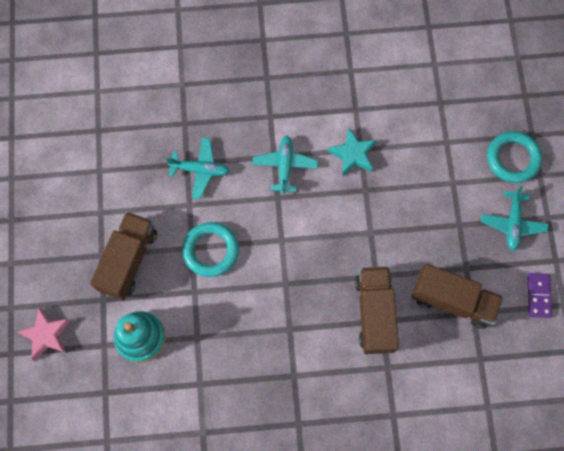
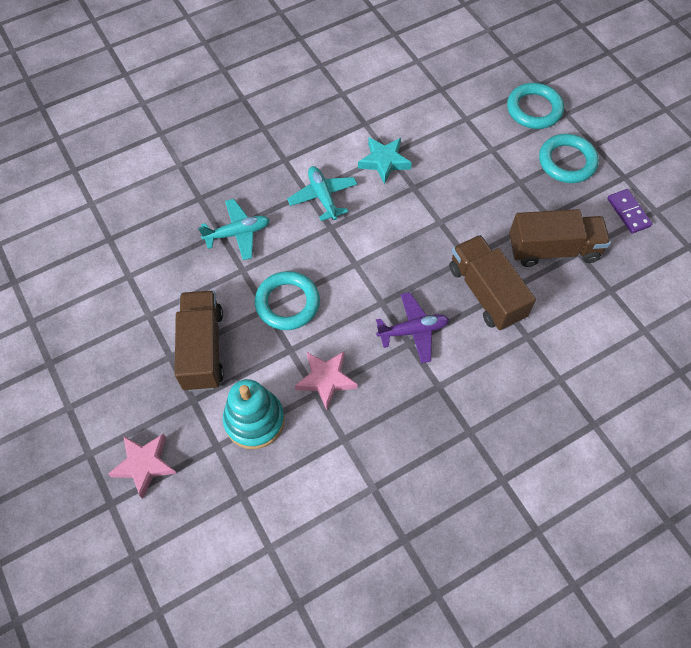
camera: 25 degrees left, 10 degrees down
(209, 329) = (326, 380): none -> pink star
(298, 320) = (413, 331): none -> purple plane
(512, 223) = (567, 162): turquoise plane -> turquoise ring

